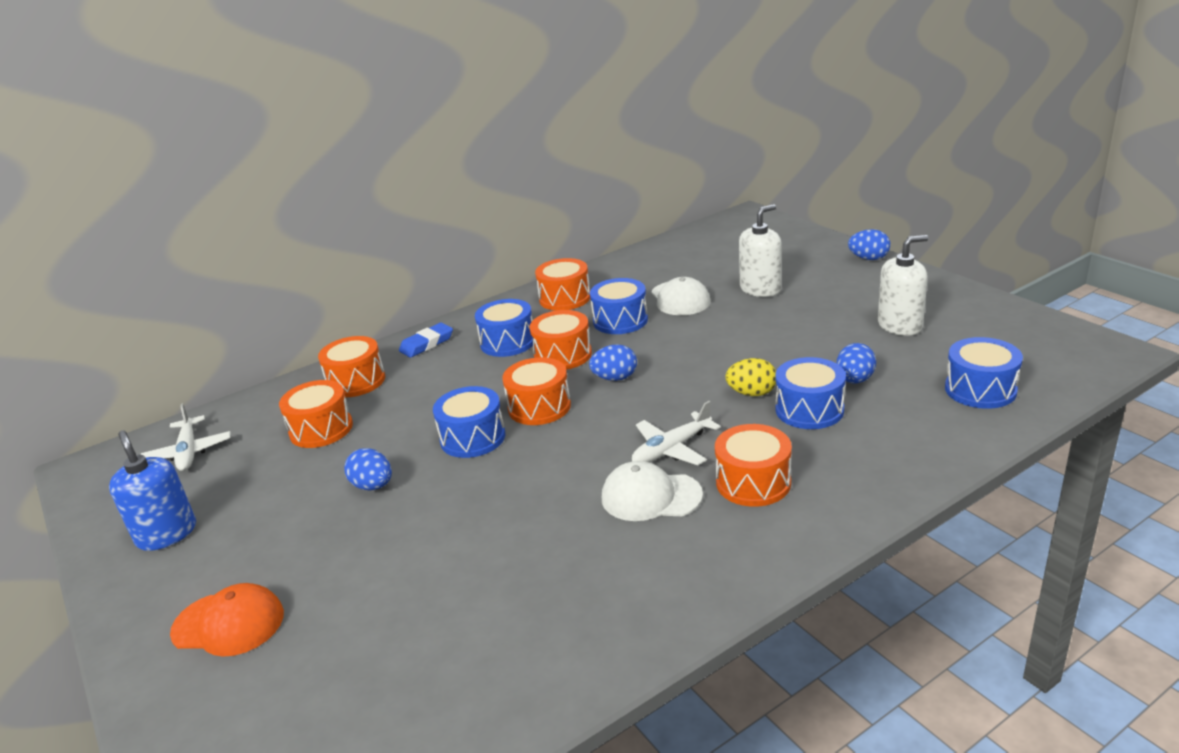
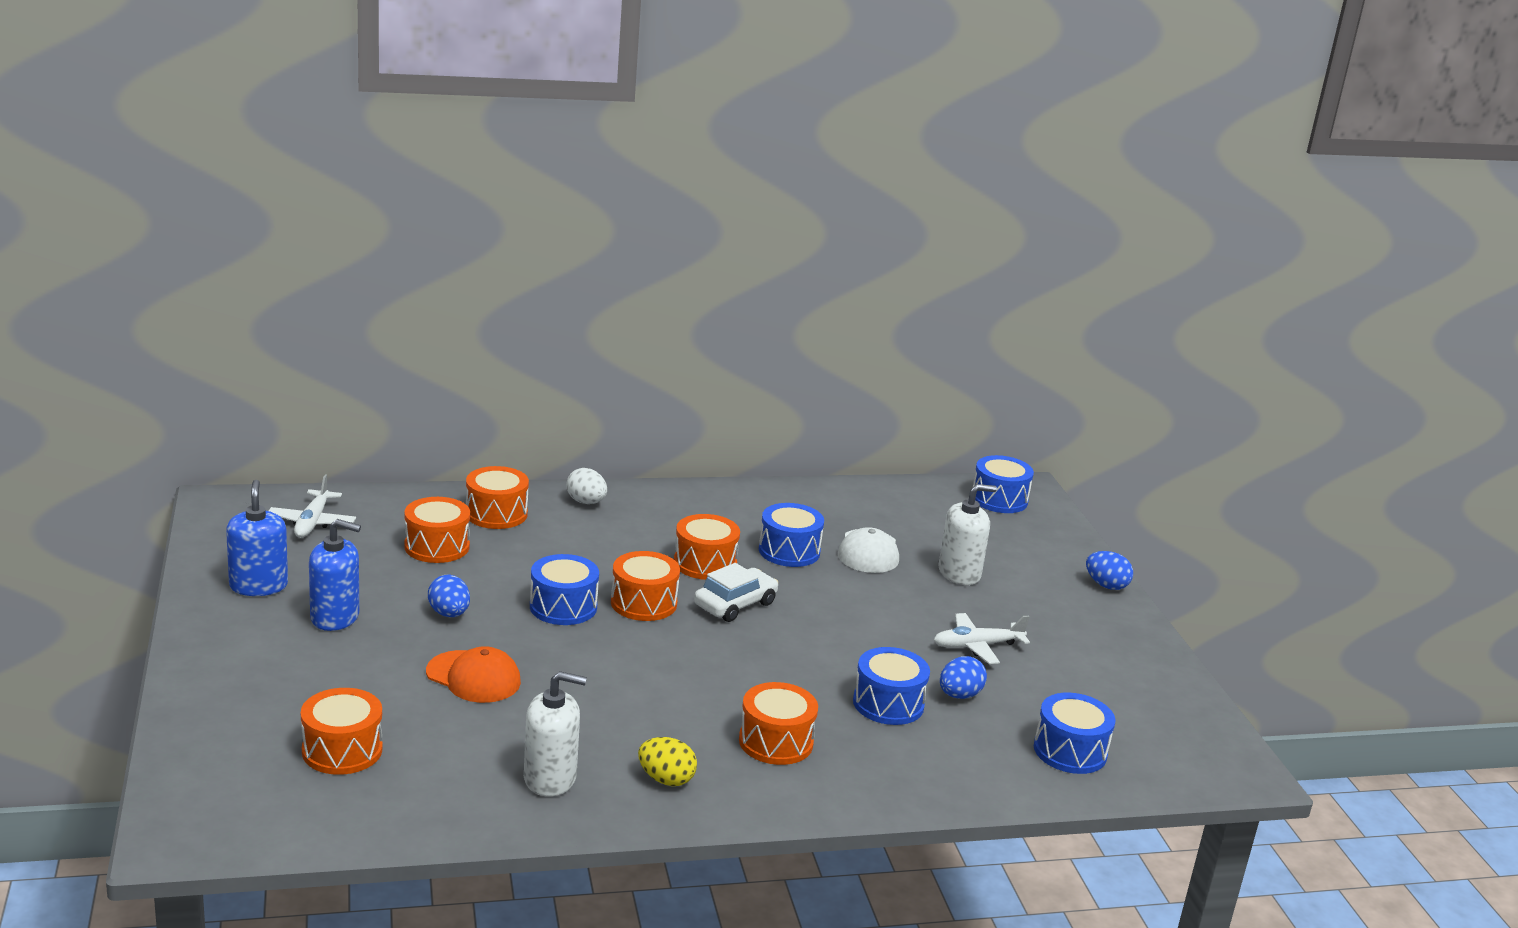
camera: 15 degrees right, 5 degrees down
(228, 623) = (270, 674): orange cap -> orange cap (473, 677)
(263, 534) = (335, 617): none -> blue soap dispenser
(427, 344) = (586, 502): blue eraser -> white egg
(508, 342) = (663, 530): blue drum -> blue drum (999, 499)
(565, 298) = (754, 507): orange drum -> orange drum (342, 750)
(615, 378) = (735, 604): blue egg -> white car
(650, 496) = (677, 717): white cap -> none
(672, 449) = (730, 686): white plane -> white plane (977, 646)
(752, 393) = (849, 668): yellow egg -> yellow egg (666, 779)
(900, 325) = (1061, 664): white soap dispenser -> white soap dispenser (550, 778)

